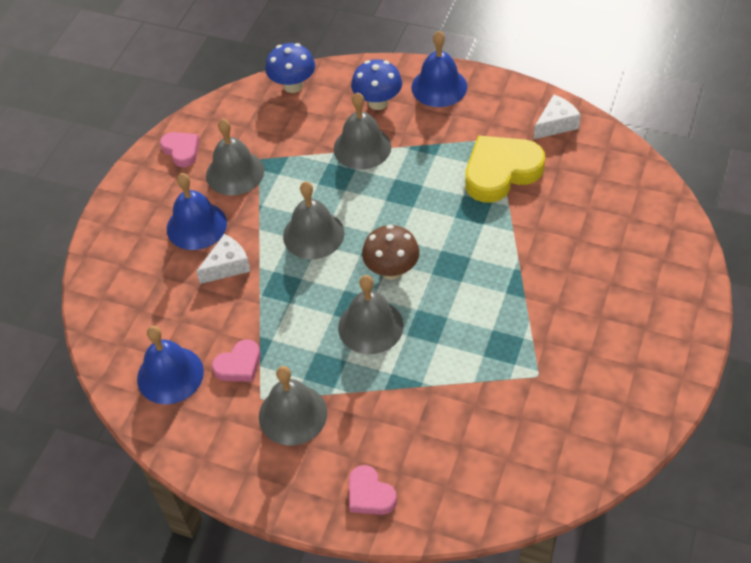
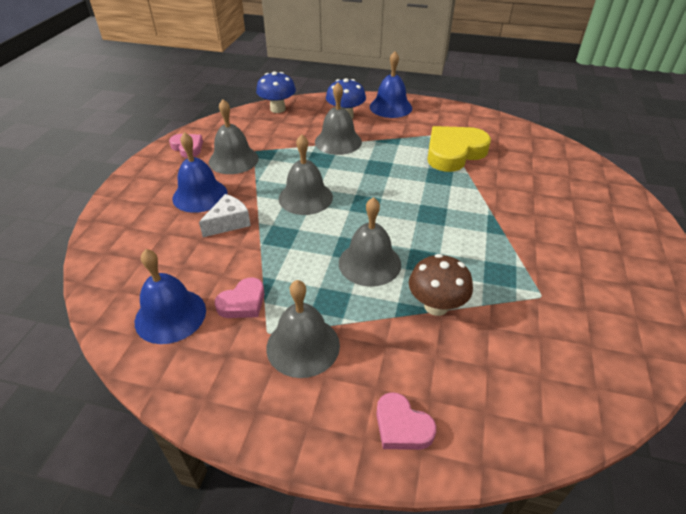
camera: 10 degrees left, 10 degrees down
(391, 270) = (380, 220): brown mushroom -> brown mushroom (436, 306)
(556, 124) = (486, 125): white cheese -> none

